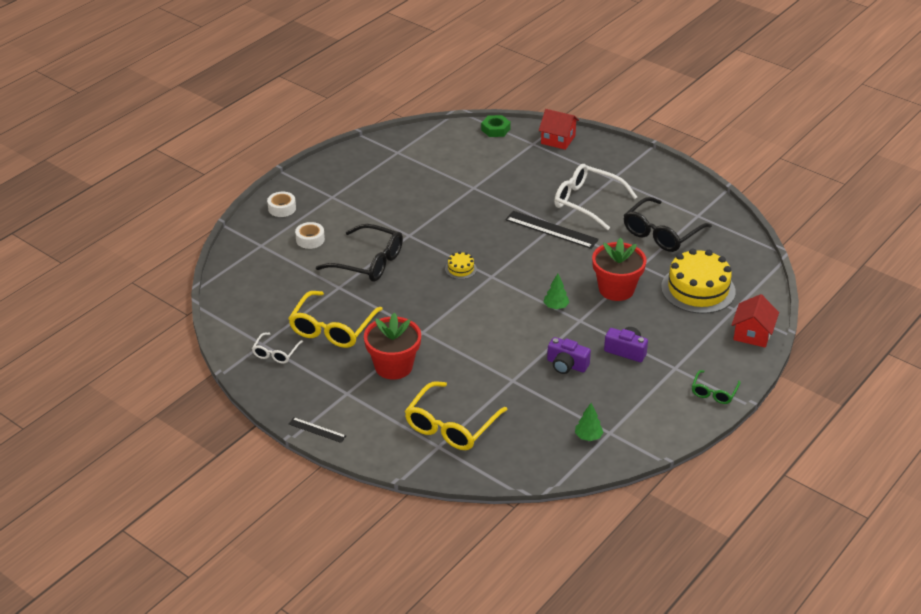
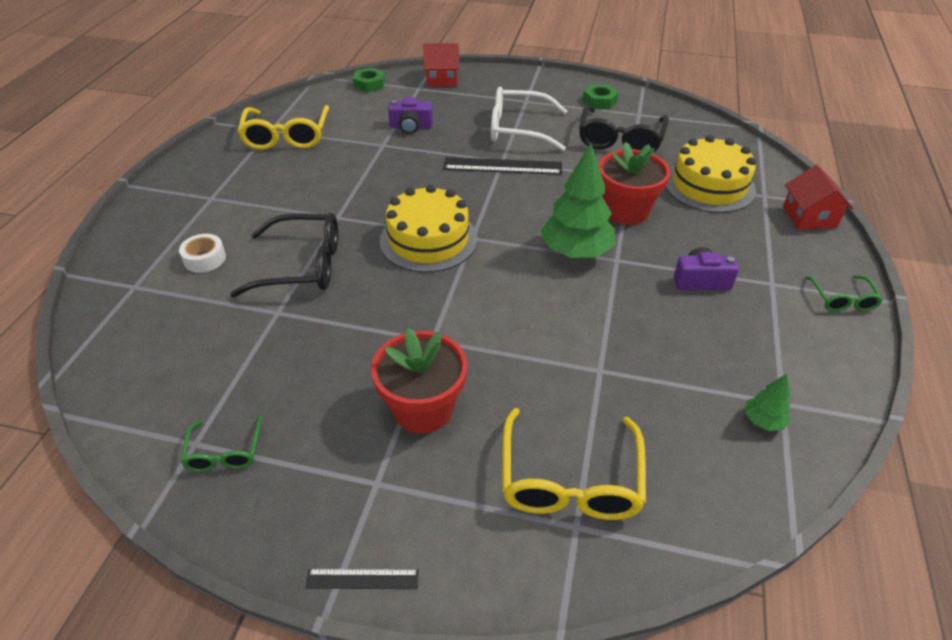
camera: 25 degrees left, 5 degrees up
(275, 353) = (224, 452): white glasses -> green glasses
(282, 208) = (146, 229): white tape -> none
(332, 329) = (298, 379): yellow glasses -> yellow glasses (286, 136)
(460, 269) = (428, 240): yellow cake -> yellow cake, size x2.28
(556, 306) = (576, 251): green tree -> green tree, size x2.13
(566, 365) = (649, 323): purple camera -> purple camera (411, 127)
(674, 195) = (600, 101): none -> green nut

